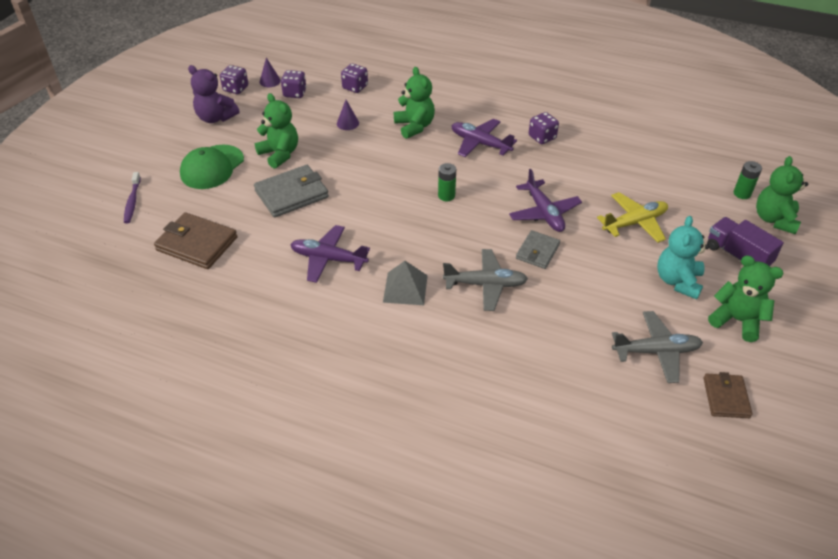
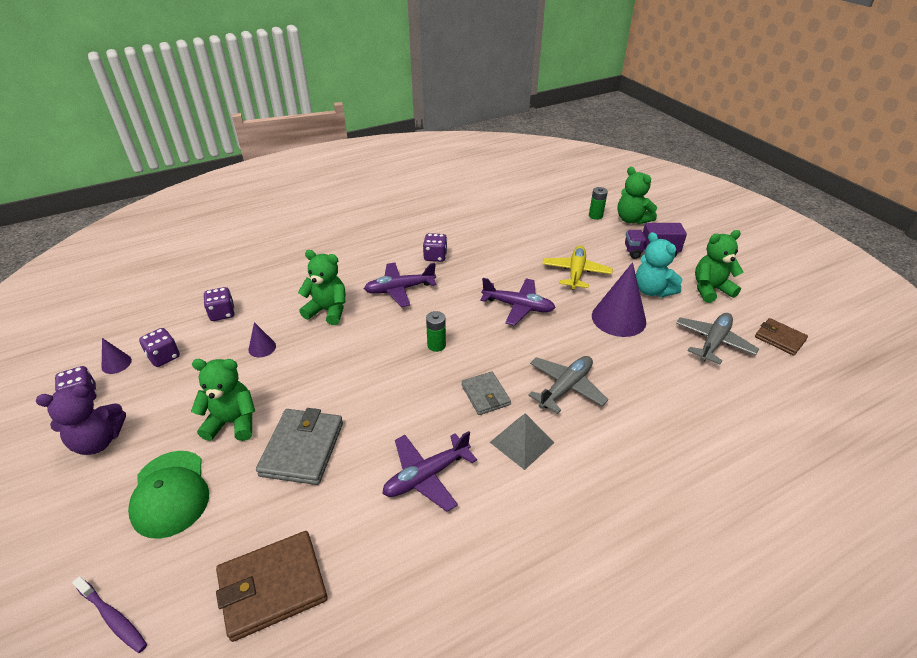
camera: 50 degrees left, 5 degrees down
(537, 251) = (557, 336): grey wallet -> grey wallet (485, 395)
(608, 277) = (618, 318): none -> purple cone

